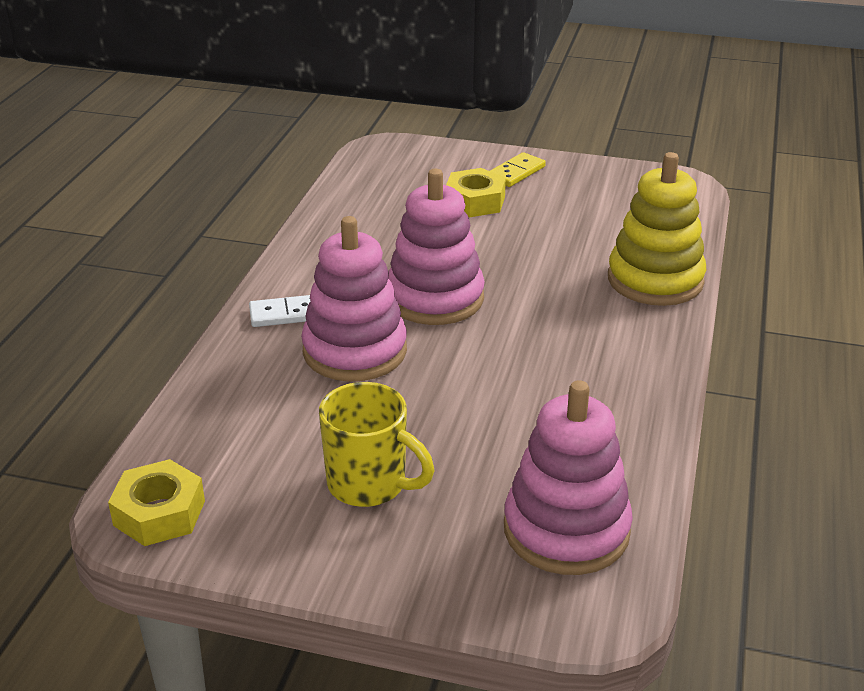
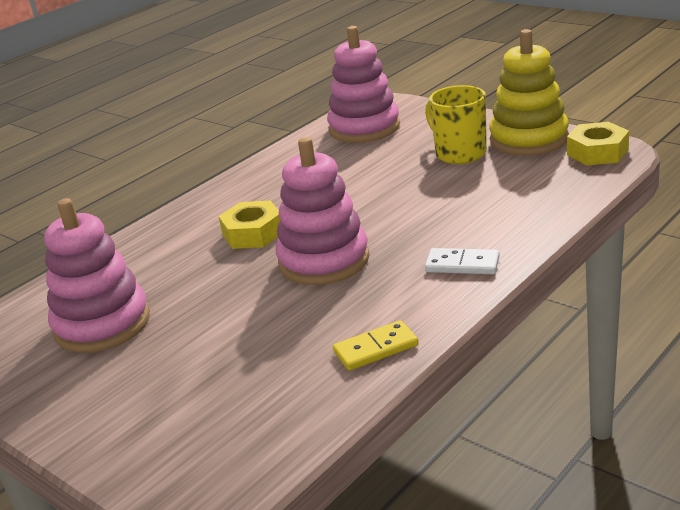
camera: 150 degrees left, 5 degrees down
(355, 351) = (421, 227): pink stacking toy -> pink stacking toy (102, 324)
(475, 201) = (184, 365): yellow nut -> yellow nut (253, 233)
(516, 173) = (94, 402): yellow domino -> yellow domino (376, 349)
(655, 280) = (135, 251): yellow stacking toy -> yellow stacking toy (529, 139)

